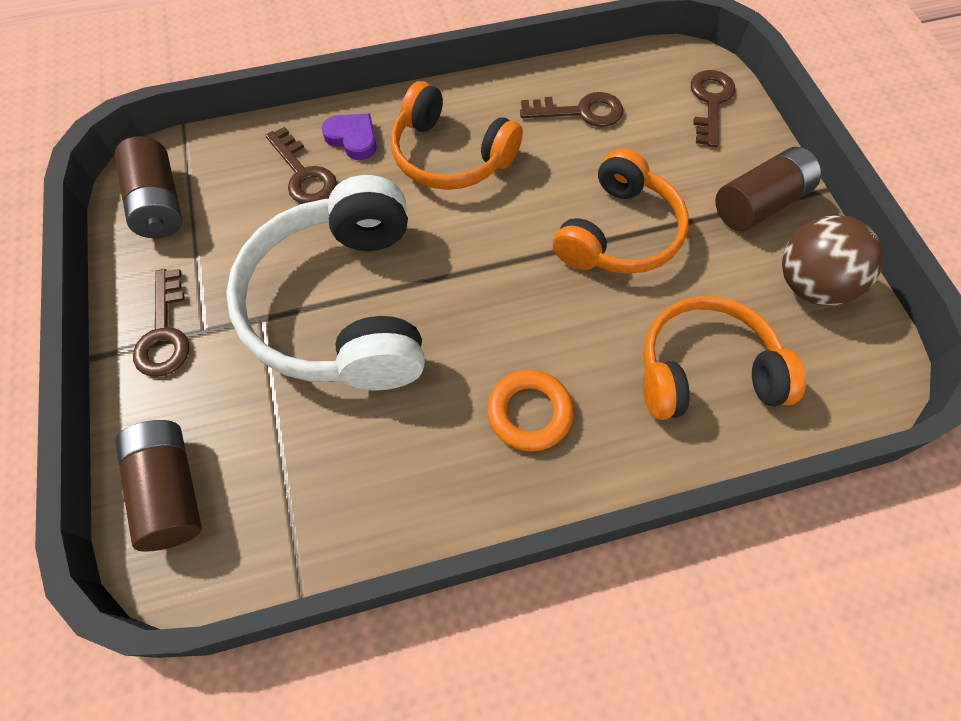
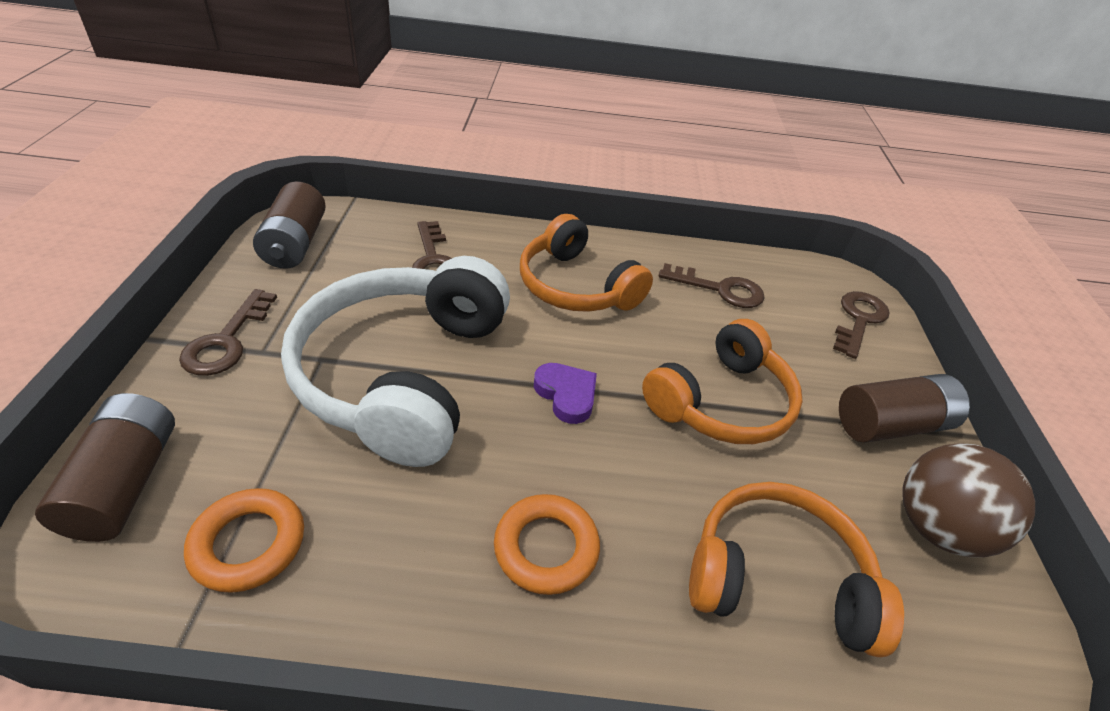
camera: 15 degrees right, 20 degrees down
(302, 498) = (248, 544): none -> orange ring
(353, 138) = (493, 248): purple heart -> purple heart (566, 395)

